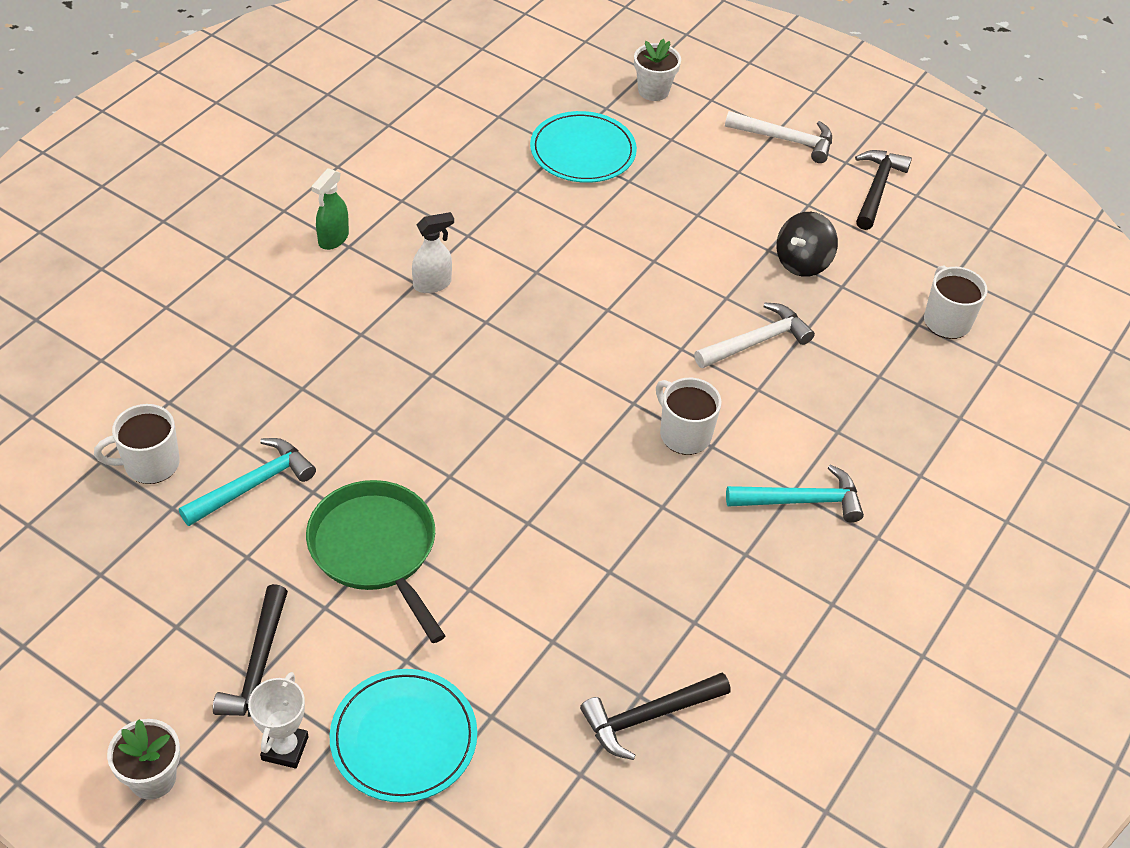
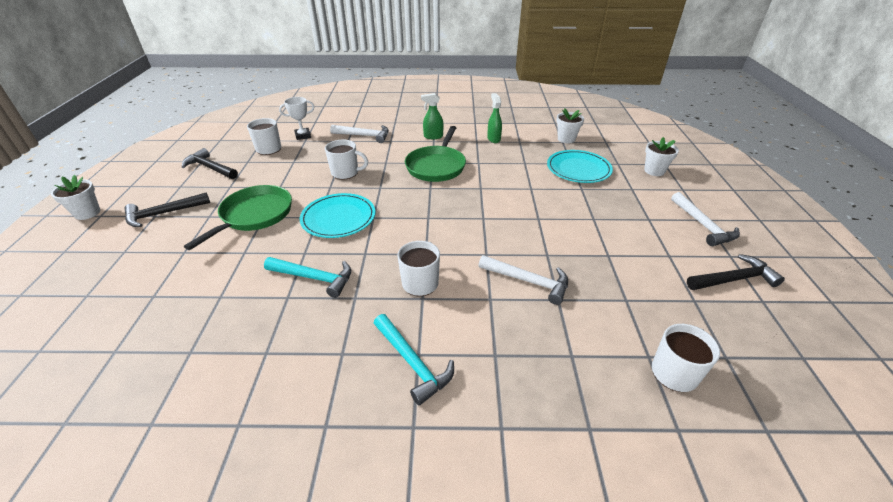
camera: 60 degrees right, 10 degrees down
(237, 318) = (364, 136): none -> white hammer
(253, 485) = (273, 172): turquoise hammer -> turquoise hammer (314, 278)
(285, 748) = (113, 239): white trophy -> white trophy (303, 136)
(348, 395) = (346, 173): none -> white mug
(404, 738) = (128, 272): turquoise plate -> turquoise plate (338, 218)
(415, 178) = (493, 139): none -> green spray bottle
(432, 284) = (436, 166): white spray bottle -> green pan
(495, 108) = (566, 139): none -> white flower pot
(649, 716) = (172, 364): black hammer -> black hammer (210, 168)
(802, 262) = (619, 273): black spinning top -> none

